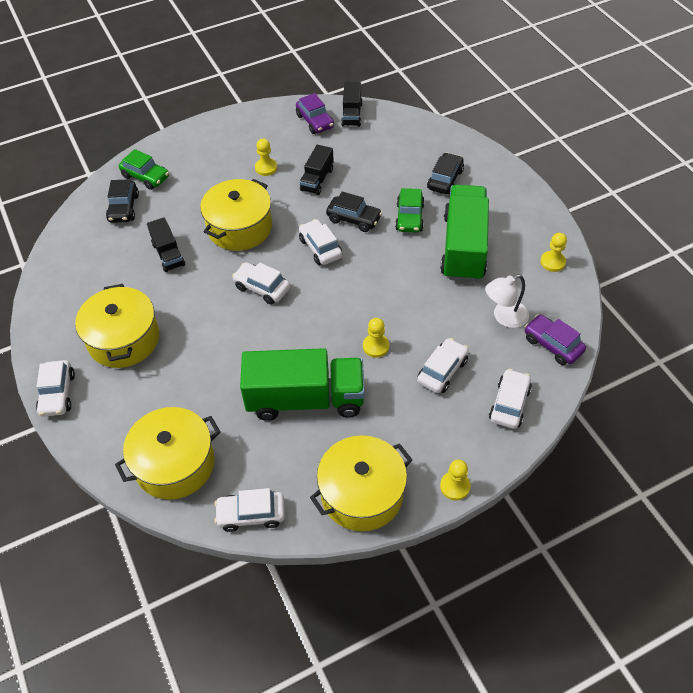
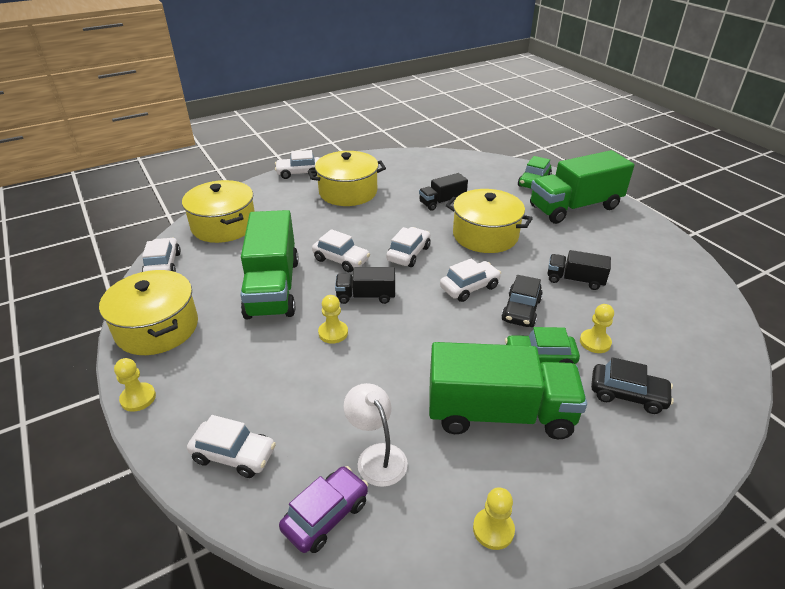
camera: 85 degrees right, 15 degrees down
(123, 208) = (491, 176): black car -> none
(203, 157) = (574, 207): none -> green truck
(266, 168) = (577, 245): yellow pawn -> yellow pawn (595, 342)
(315, 121) = (674, 273): purple car -> none
(352, 114) = (707, 302): black truck -> black truck (366, 296)
(442, 371) = (293, 389): white car -> white car (341, 260)

